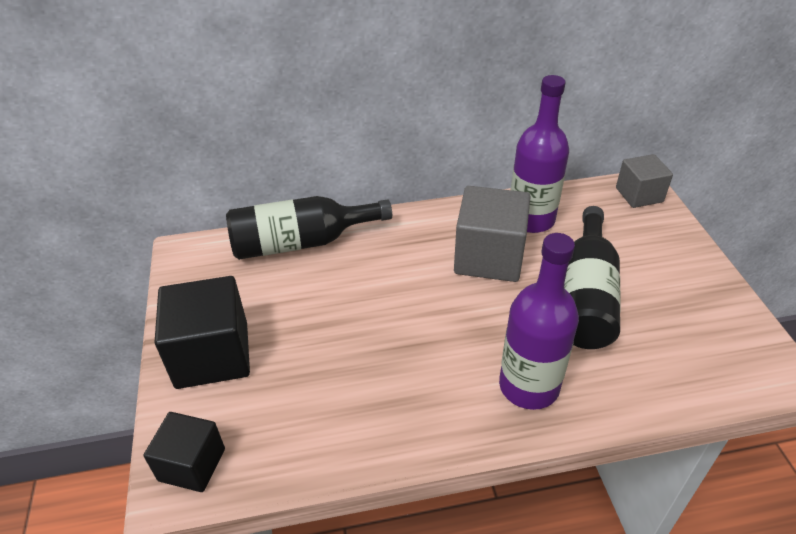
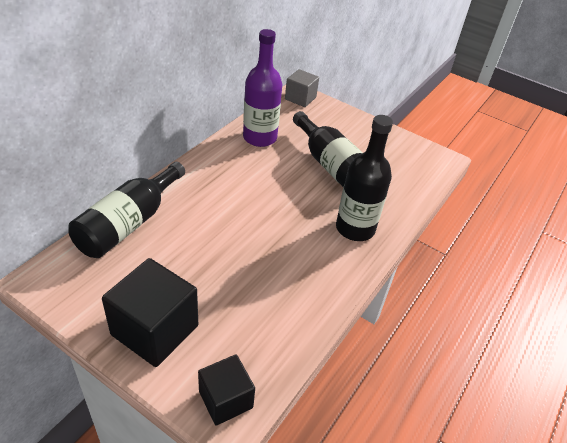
camera: 50 degrees left, 0 degrees up
(489, 257) = (260, 171): grey cube -> none
(529, 386) = (355, 228): purple bottle -> black bottle

